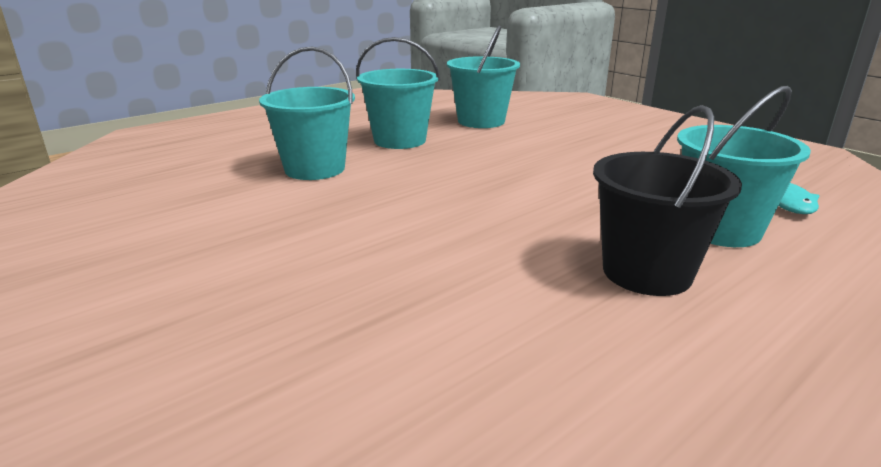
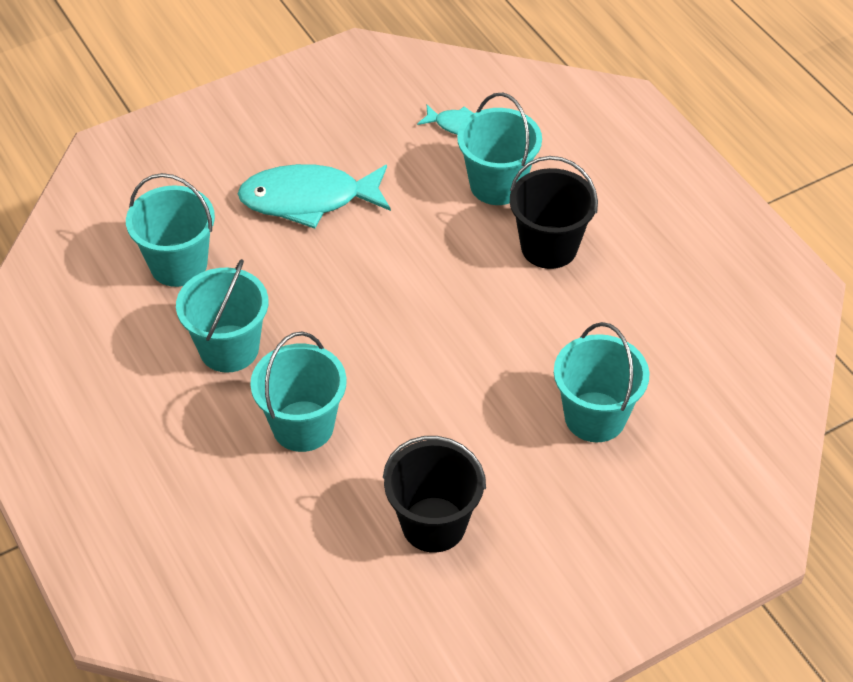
camera: 80 degrees left, 25 degrees up
(169, 233) = (433, 524): none -> black bucket
(326, 335) = (595, 417): none -> turquoise bucket
(591, 150) = (308, 200): none -> turquoise fish

